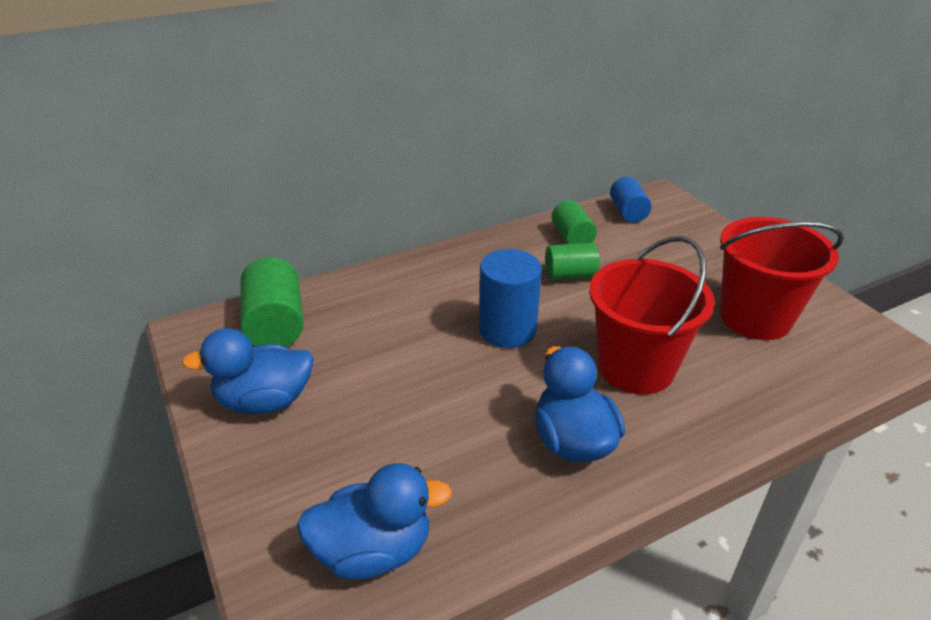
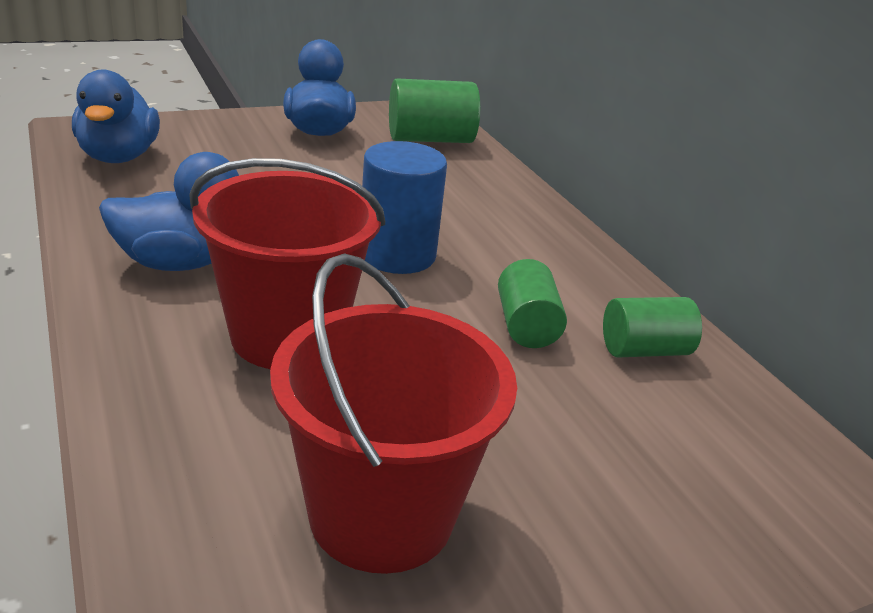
camera: 90 degrees right, 5 degrees down
(628, 212) = (766, 441): blue cylinder -> none

